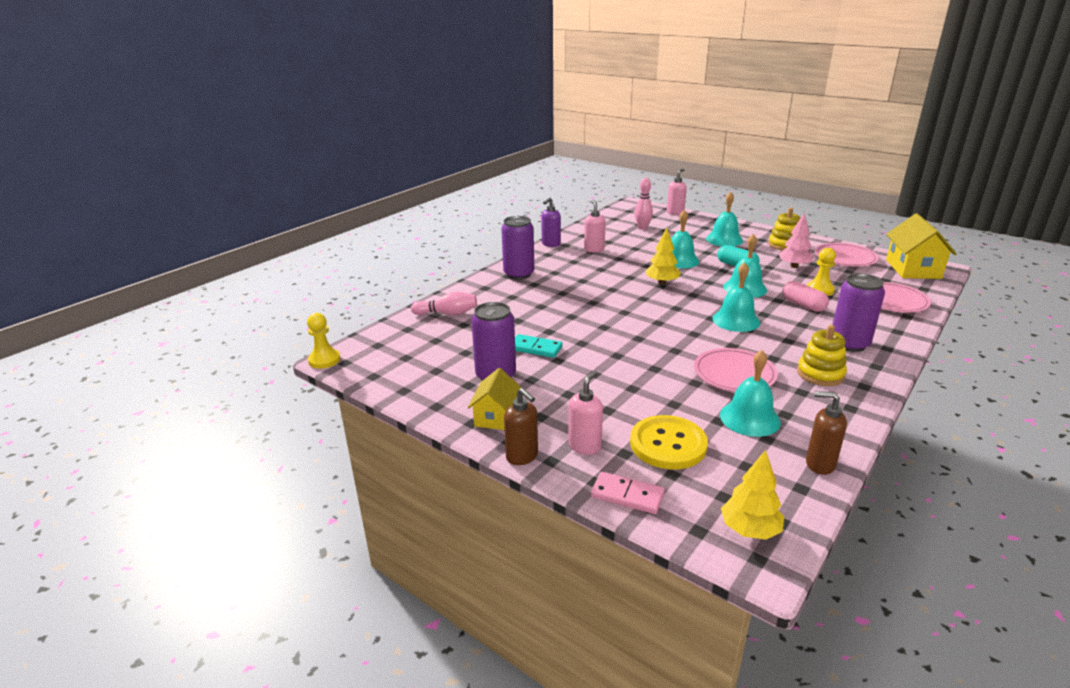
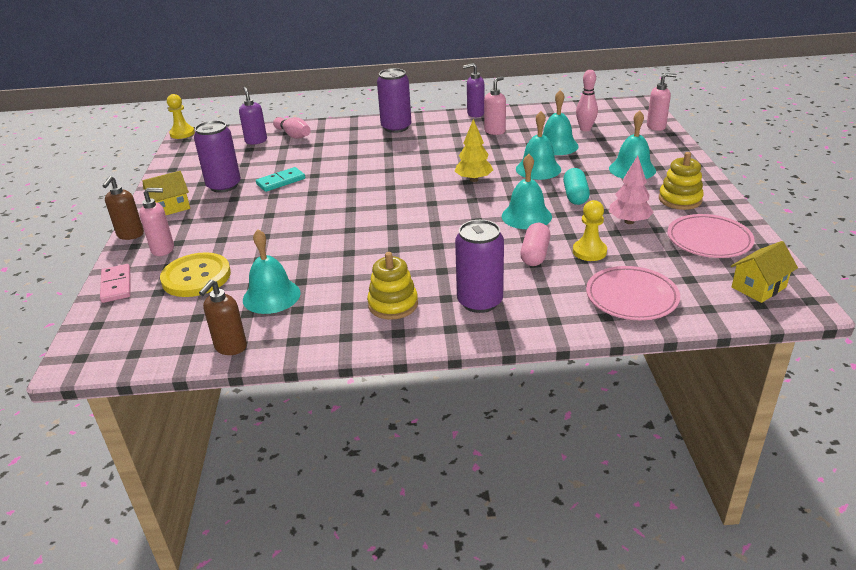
camera: 50 degrees right, 5 degrees up
(424, 332) = (256, 141): none -> purple soap dispenser
(535, 348) = (281, 181): turquoise domino -> turquoise domino turned 75 degrees clockwise
(734, 374) = (339, 266): pink plate -> none
(736, 320) = (447, 234): turquoise bell -> turquoise bell (556, 146)
(750, 530) = (112, 344): yellow tree -> none
(819, 464) = (230, 347): brown soap dispenser -> brown soap dispenser turned 135 degrees counterclockwise
(913, 269) = (758, 287): yellow house -> yellow house, size x0.62

